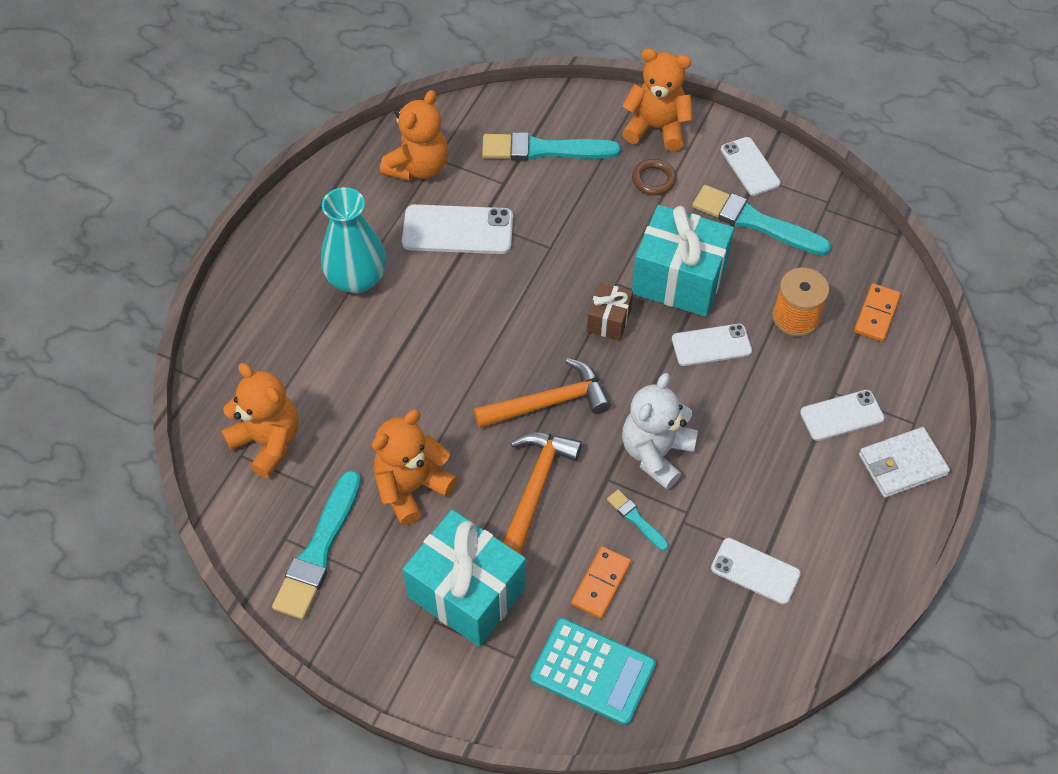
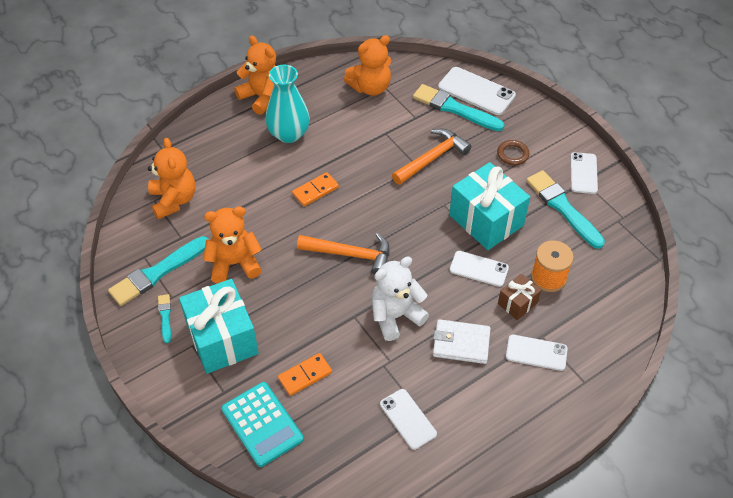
camera: 30 degrees right, 5 degrees down
(457, 230) = (368, 132): white phone -> white phone (476, 91)
(536, 487) = (307, 299): orange hammer -> orange hammer (432, 158)
(609, 320) = (423, 224): brown gift -> brown gift (517, 303)
(636, 519) = (354, 349): turquoise brush -> turquoise brush (165, 317)
(656, 128) = (537, 125): orange teddy bear -> orange teddy bear (262, 97)
(876, 314) = (607, 301): orange domino -> orange domino (315, 191)
(902, 464) = (556, 404): white wallet -> white wallet (461, 343)

